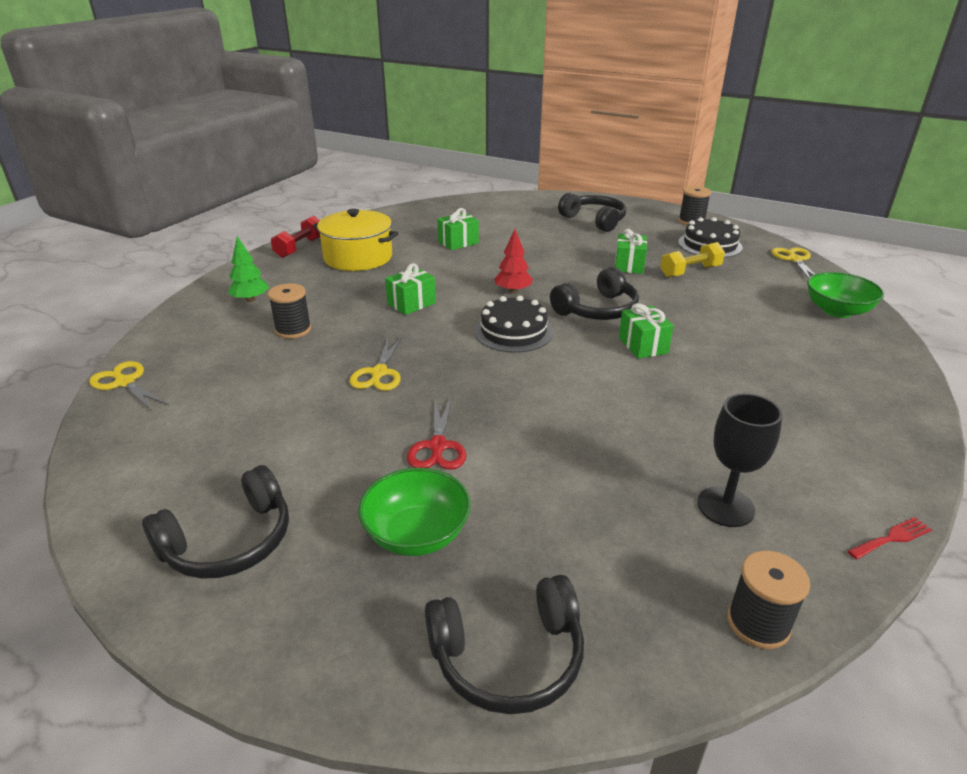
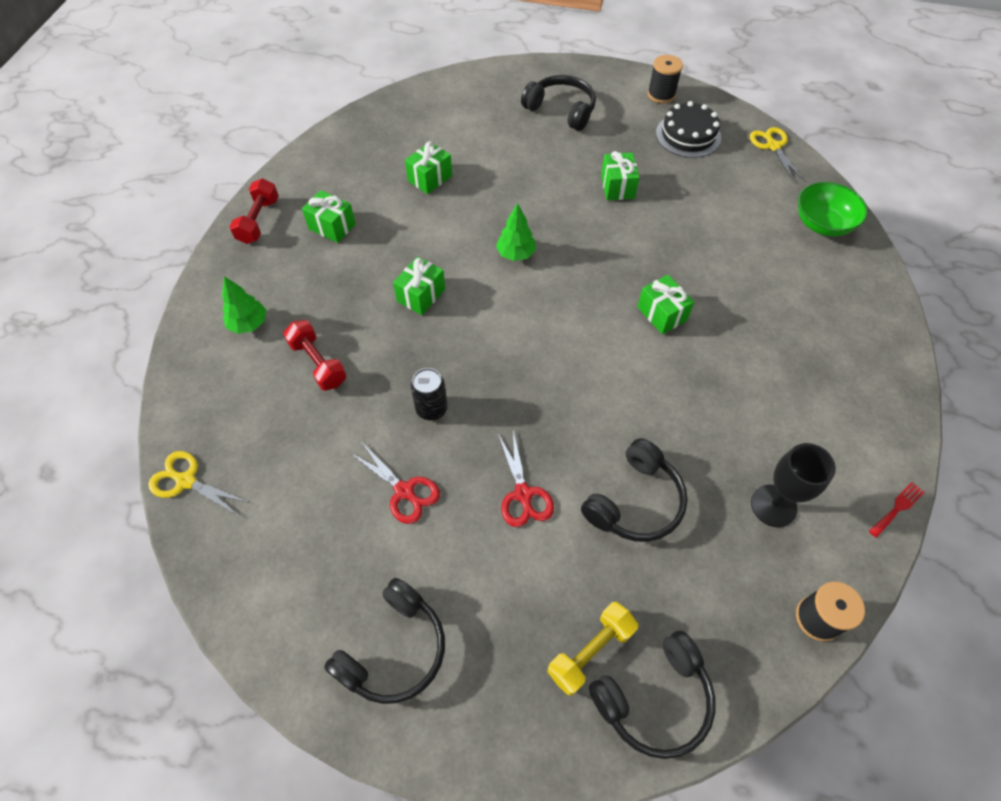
camera: 15 degrees left, 25 degrees up
(293, 330) = (318, 363): black spool -> red dumbbell
(318, 423) = (404, 491): none -> red scissors
(358, 257) = (332, 227): yellow pot -> green gift
(379, 373) = (431, 409): yellow scissors -> black can
(417, 534) = (544, 600): green bowl -> none
(513, 291) = (515, 254): red tree -> green tree
(513, 332) = (537, 319): black cake -> none
(597, 310) = (606, 267): black headphones -> black headphones (635, 501)
(690, 272) = (679, 186): yellow dumbbell -> yellow dumbbell (590, 651)

